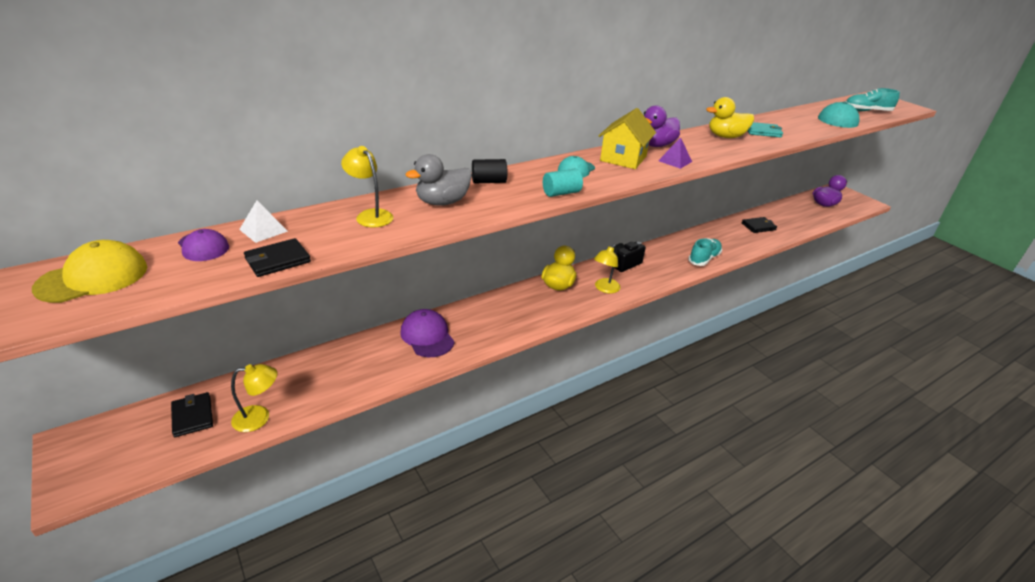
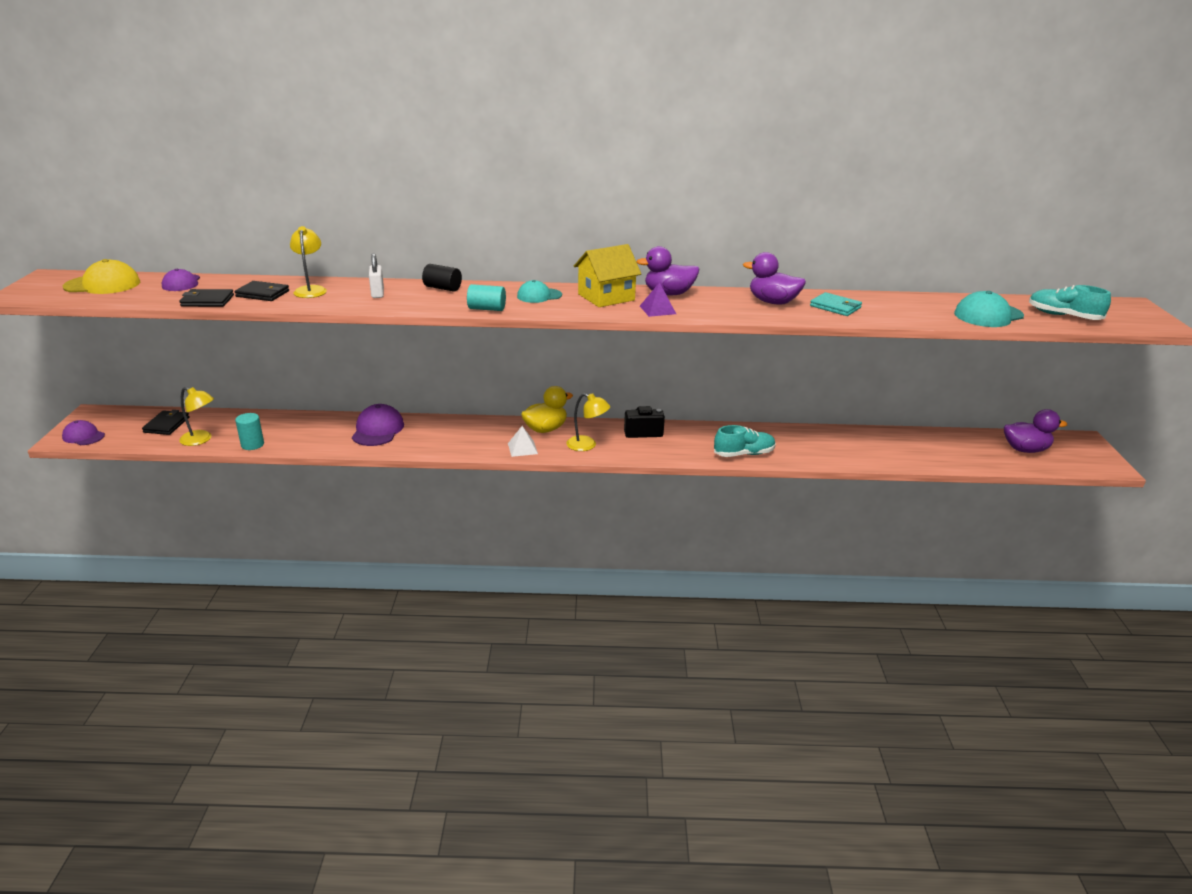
camera: 35 degrees right, 5 degrees down
(95, 475) = (83, 436): none -> purple cap
(263, 230) = (229, 282): white pyramid -> white pyramid (522, 448)
(325, 400) = (252, 445): none -> turquoise cylinder
(442, 202) = (377, 293): grey duck -> white padlock
(604, 288) = (587, 445): yellow lamp -> yellow lamp turned 135 degrees counterclockwise
(725, 137) = (772, 302): yellow duck -> purple duck
(758, 226) = (874, 445): black wallet -> black wallet (263, 294)

